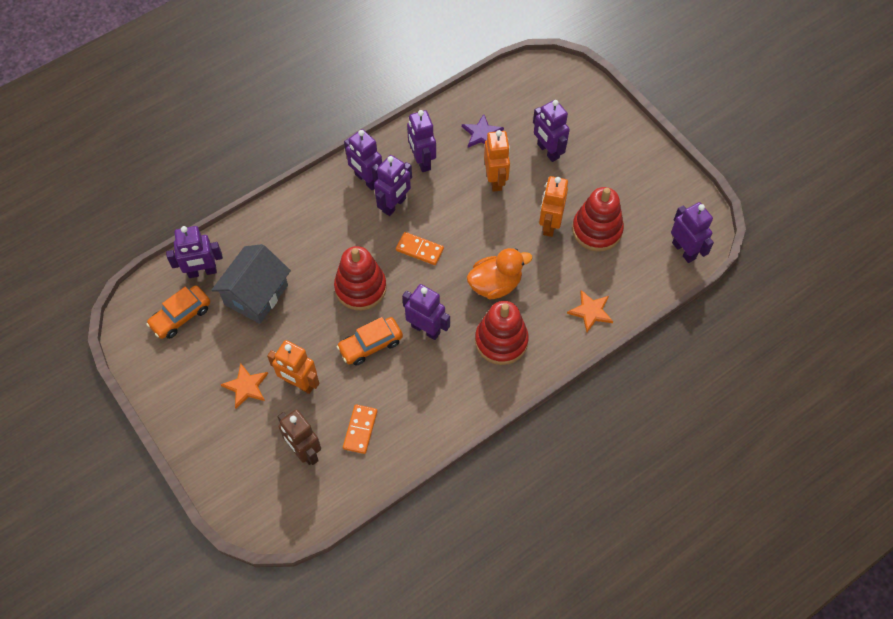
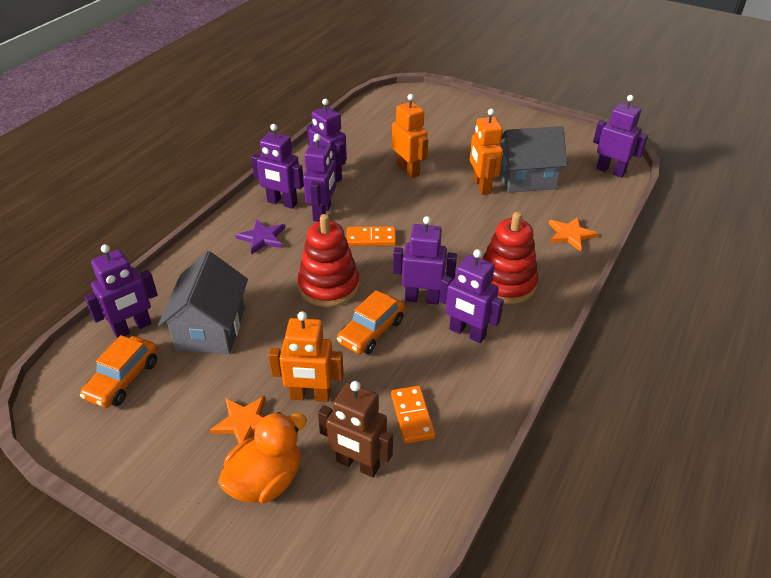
camera: 25 degrees left, 20 degrees down
(482, 134) = (373, 145): purple star -> purple star (262, 238)
(495, 284) = (465, 242): orange duck -> orange duck (266, 480)
(548, 151) = (440, 141): purple robot -> purple robot (467, 333)
(597, 230) = (526, 178): red stacking toy -> grey house

